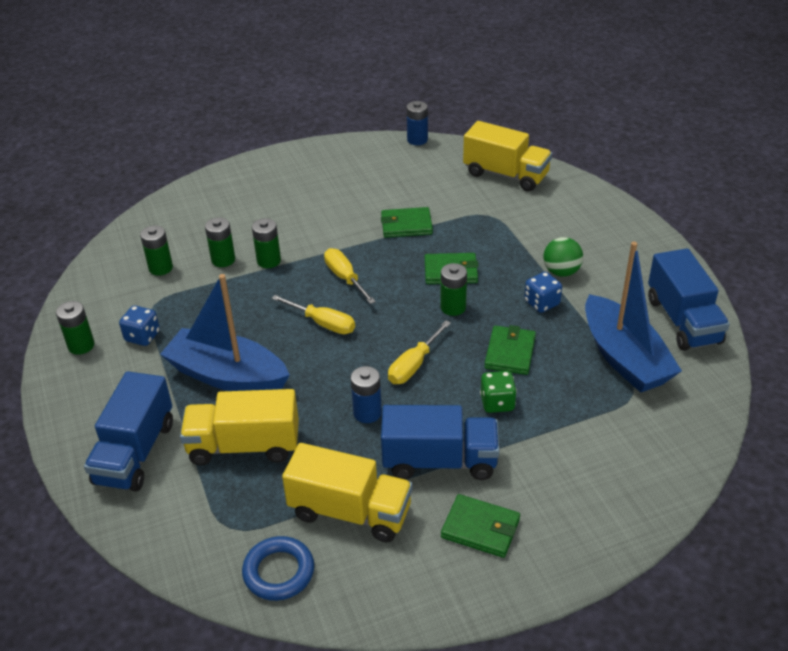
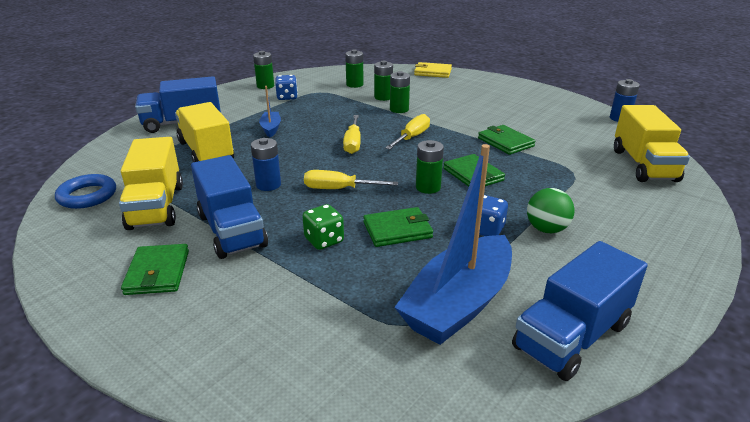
camera: 60 degrees right, 10 degrees down
(188, 196) = (432, 72): none -> yellow wallet
(227, 376) = (271, 128): blue boat -> blue boat, size x0.46

